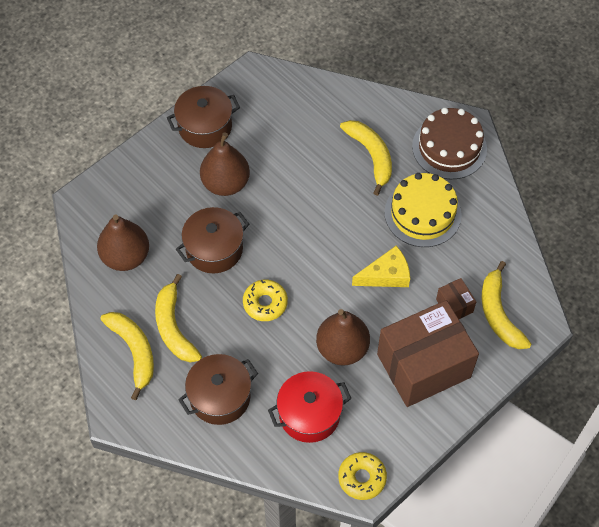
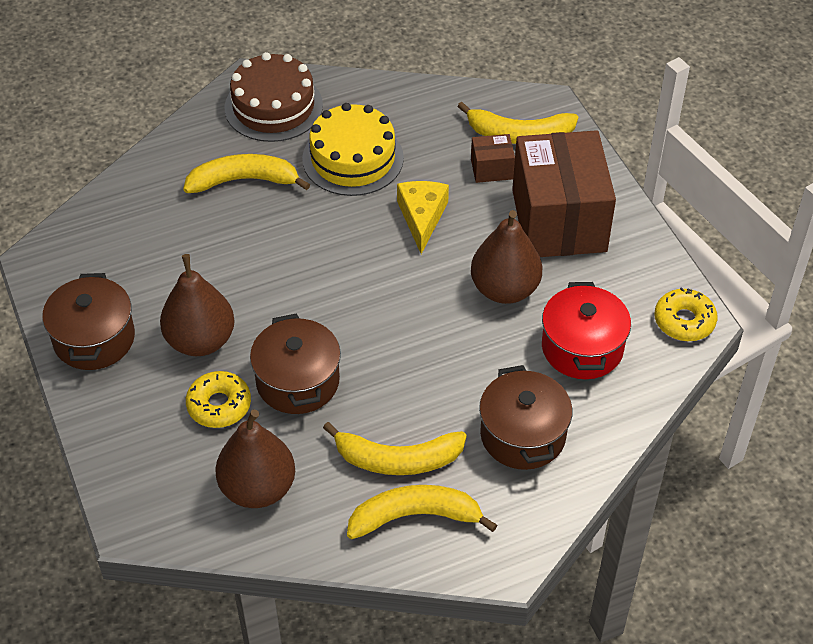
camera: 70 degrees left, 10 degrees down
(265, 303) = (406, 349): yellow donut -> yellow donut (219, 405)

